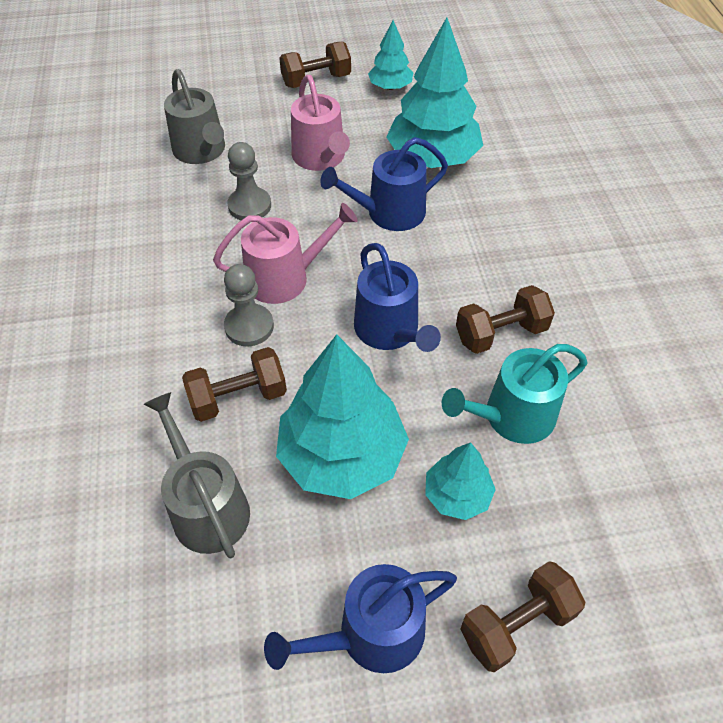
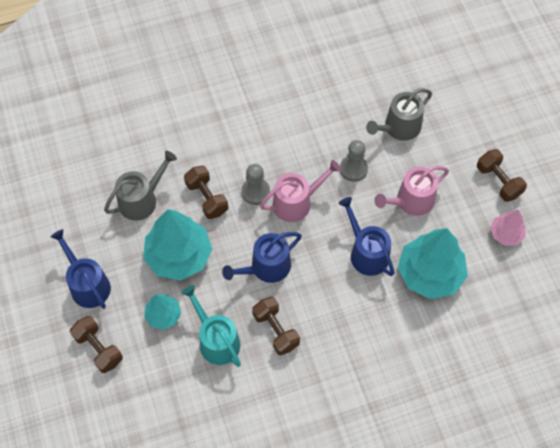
camera: 80 degrees right, 10 degrees up
(285, 278) = (296, 202): pink watering can -> pink watering can turned 90 degrees counterclockwise
(390, 87) = (506, 234): turquoise tree -> pink tree

